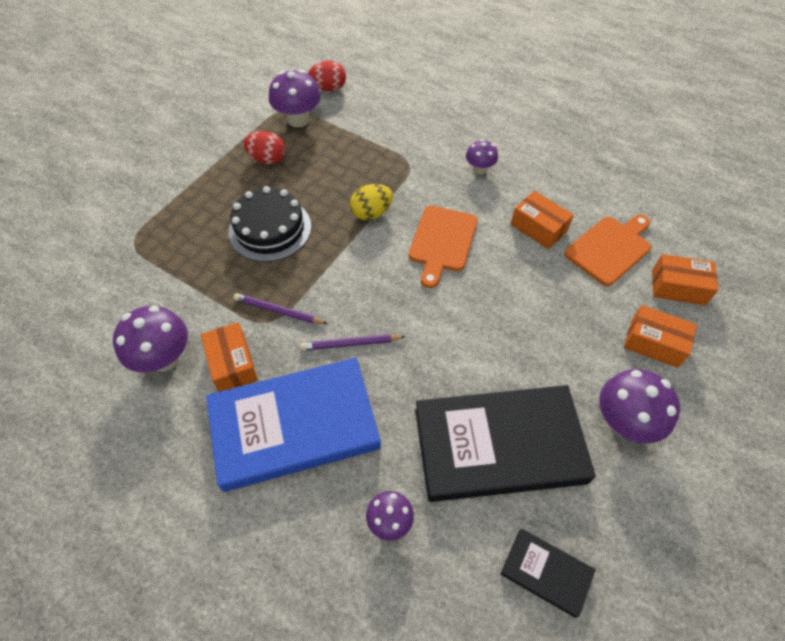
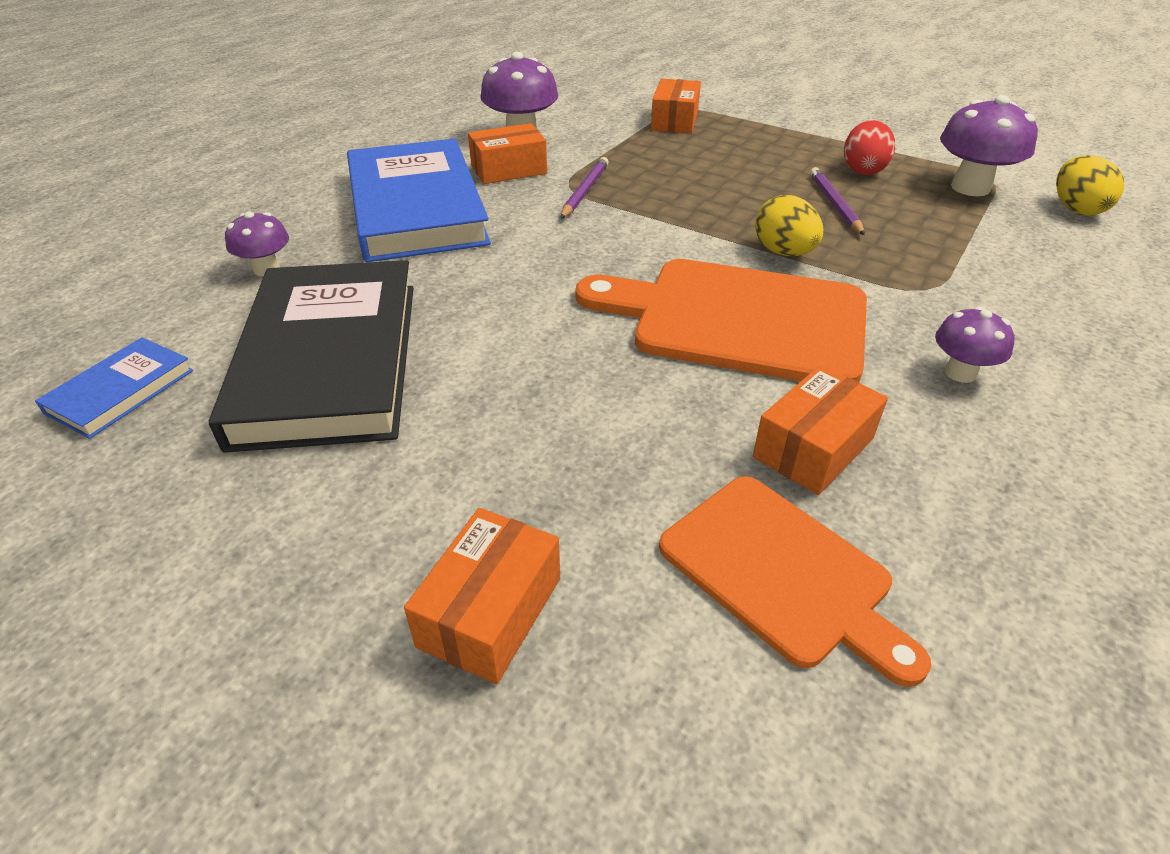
camera: 90 degrees right, 15 degrees down
(270, 229) = (725, 179): black cake -> none
(328, 88) = (1076, 209): red egg -> yellow egg
(350, 344) = (529, 240): purple pencil -> purple pencil (834, 204)
(442, 242) = (738, 320): orange cutting board -> orange cutting board, size x1.56
(546, 573) = (120, 391): black book -> blue book
(624, 422) = (314, 520): purple mushroom -> none
(678, 287) = (668, 712): orange box -> orange box (674, 121)

